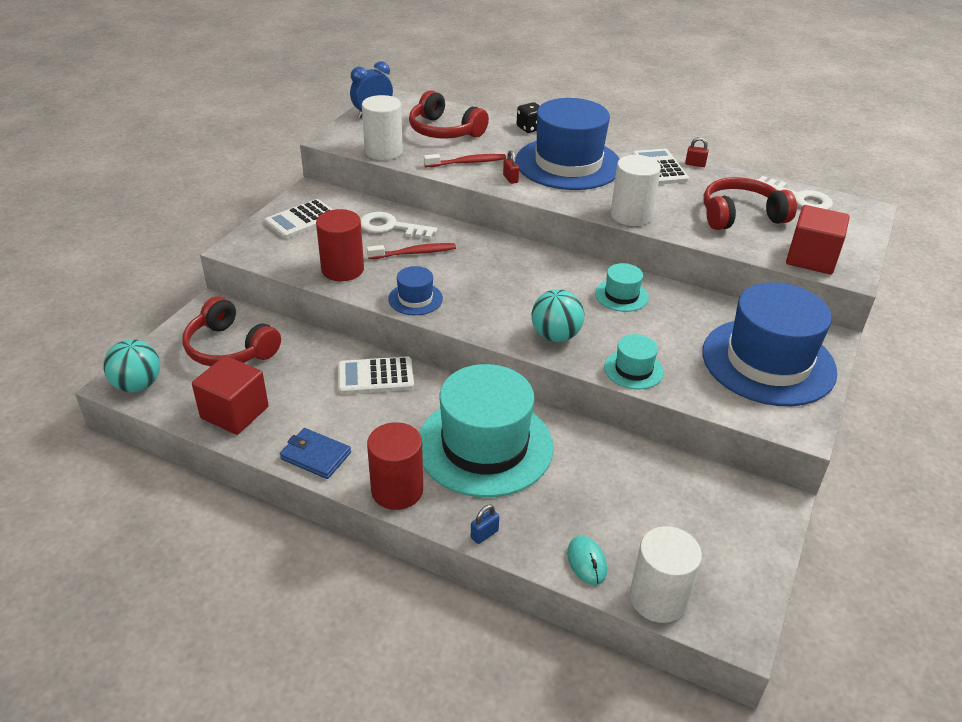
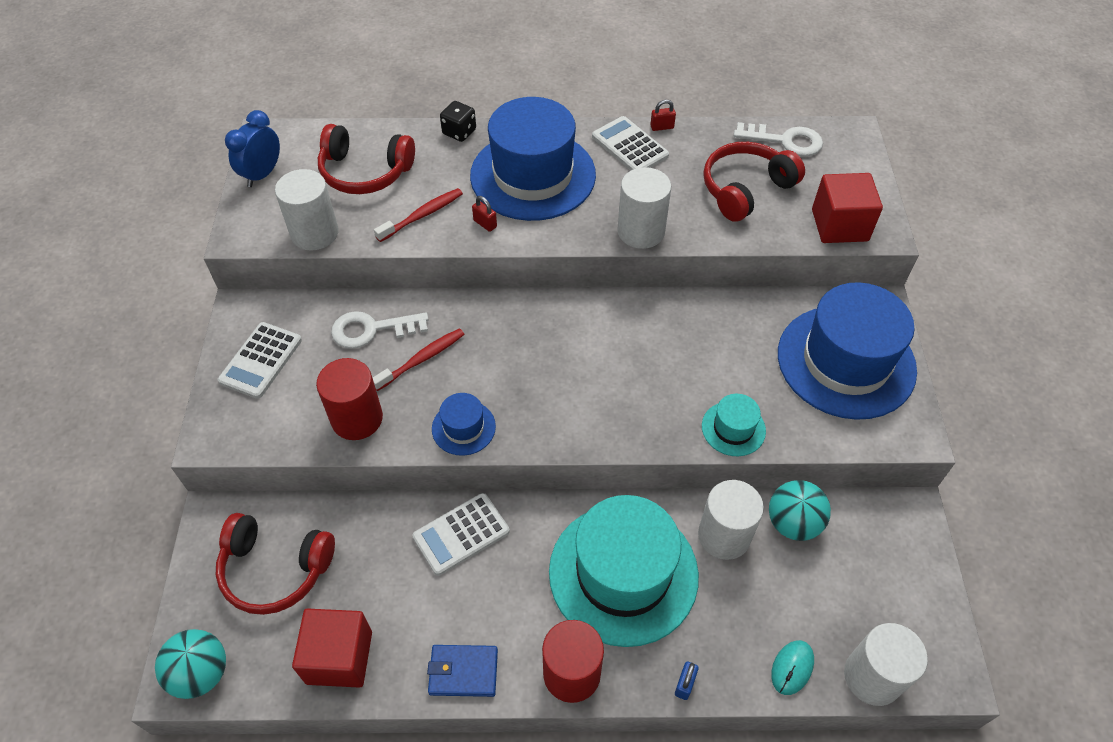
camera: 25 degrees left, 15 degrees up
(555, 336) = (636, 416): turquoise ball -> turquoise ball (793, 523)
(586, 562) = (792, 668): turquoise mouse -> turquoise mouse turned 75 degrees clockwise
(588, 454) = (724, 535): none -> white cylinder
(621, 295) = (668, 331): turquoise hat -> none

